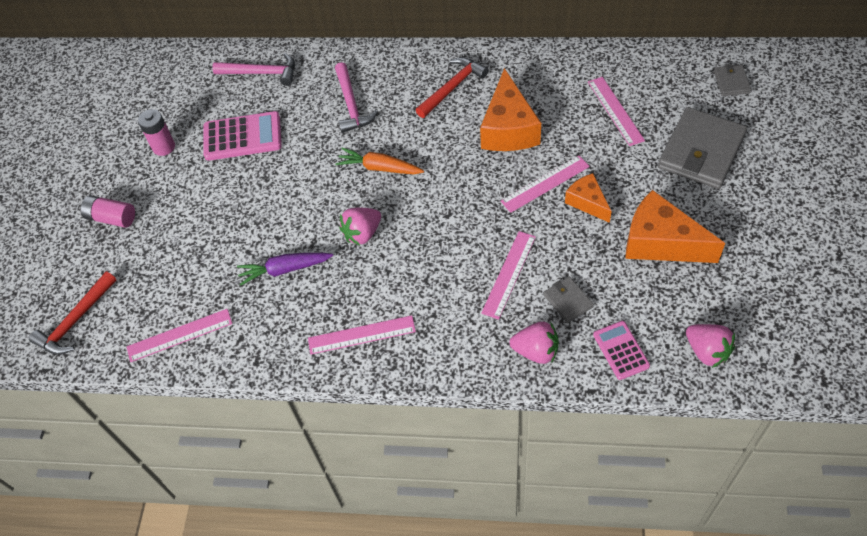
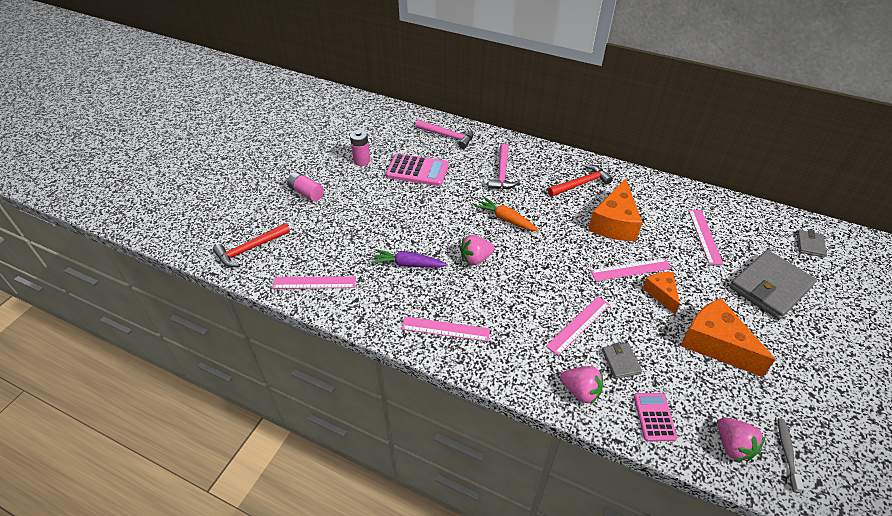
camera: 15 degrees right, 10 degrees down
(760, 338) = (787, 453): none -> grey toothbrush

